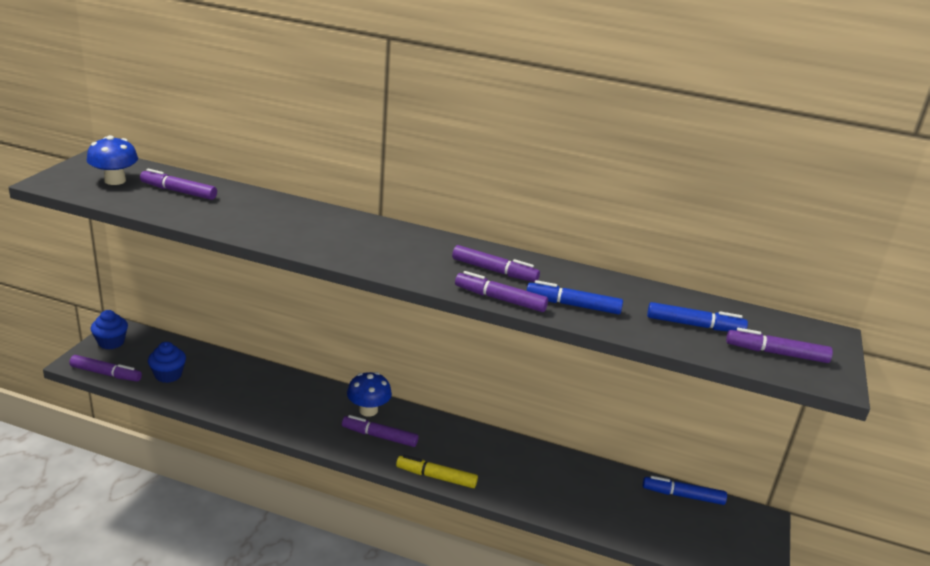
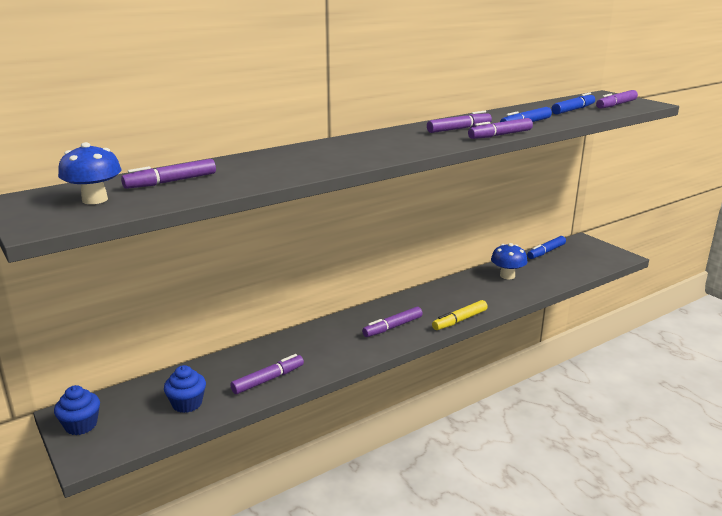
camera: 50 degrees left, 5 degrees down
(106, 374) = (134, 442): purple marker -> purple marker (268, 379)
(368, 410) = (356, 322): blue mushroom -> blue mushroom (507, 276)

